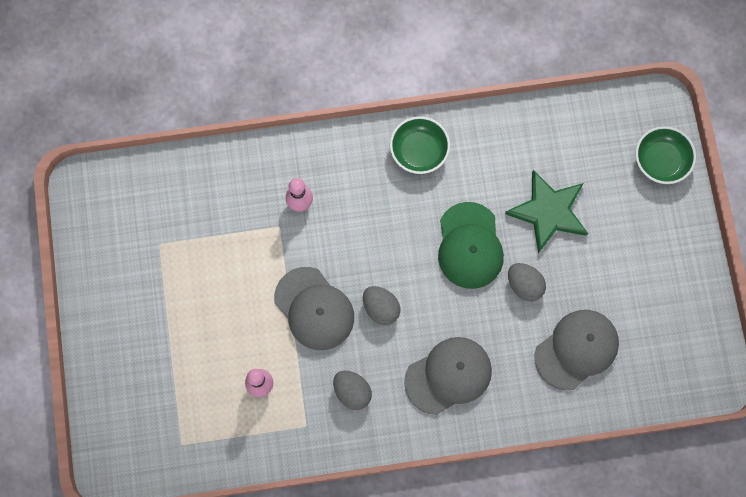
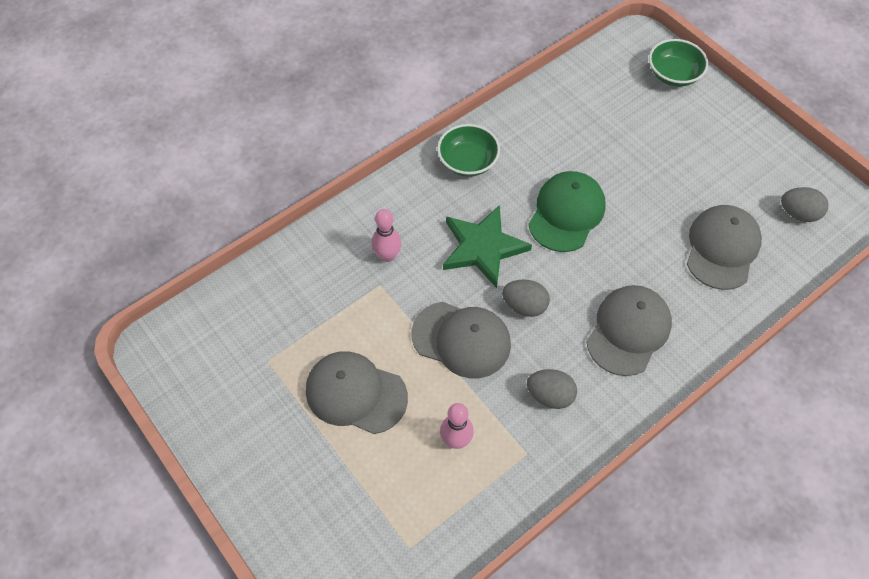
camera: 30 degrees left, 15 degrees down
(209, 307) = (356, 393): none -> grey cap
(469, 246) = (566, 213): green cap -> green cap turned 120 degrees counterclockwise
(524, 285) = (637, 220): grey egg -> grey egg (798, 213)
(548, 212) = (613, 154): green star -> green star (483, 247)

